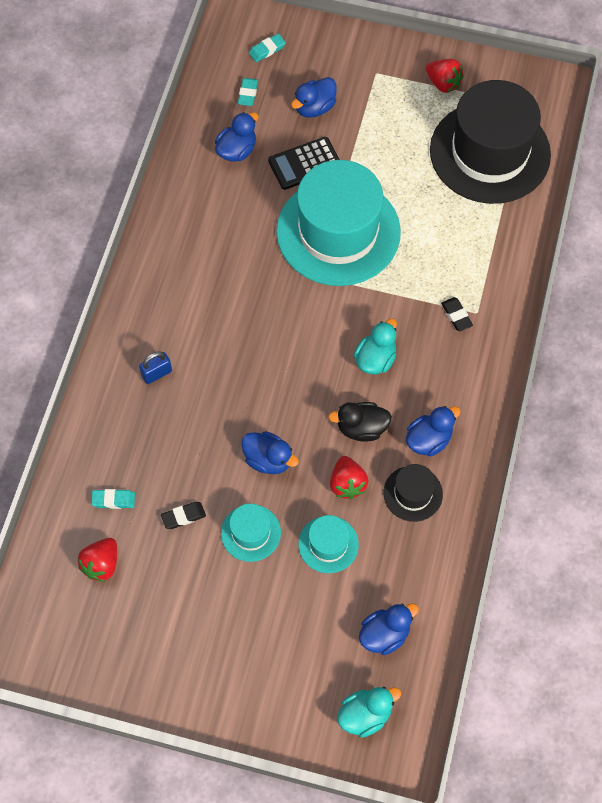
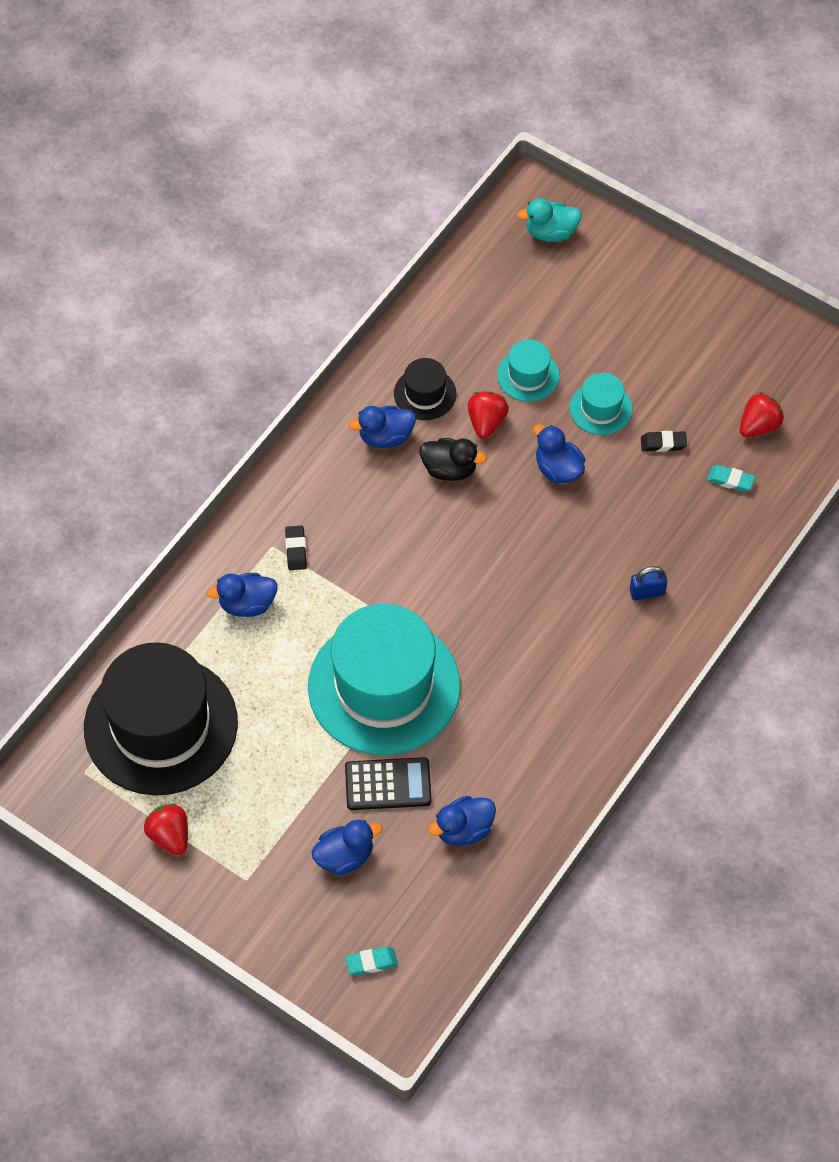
camera: 160 degrees left, 5 degrees down
(248, 94) = (421, 905): turquoise eraser -> none
(375, 359) = (404, 532): turquoise duck -> none
(385, 634) = (506, 287): blue duck -> blue duck (247, 604)

